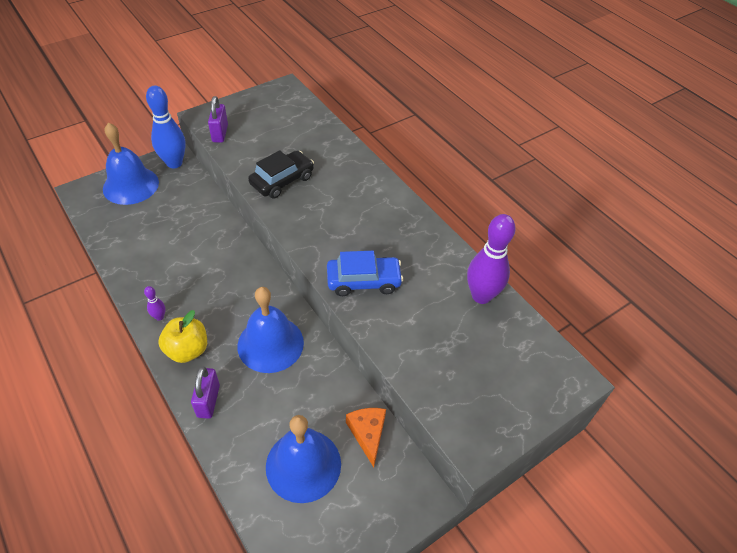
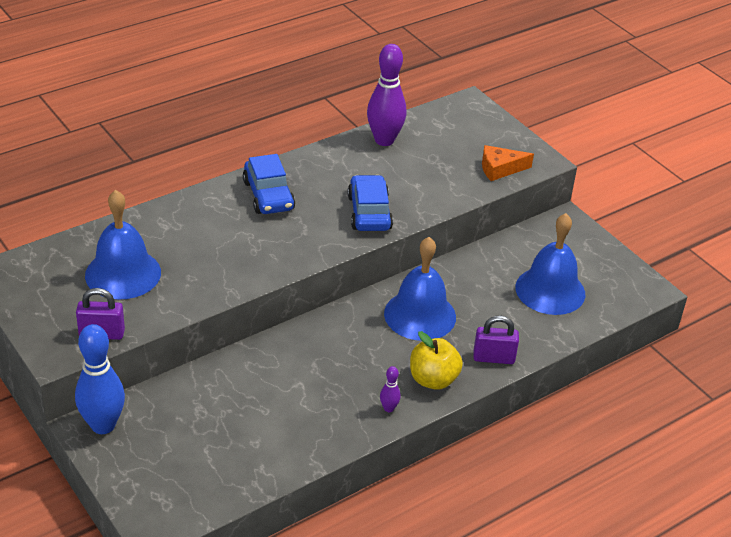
camera: 90 degrees left, 10 degrees down
(131, 185) = (148, 469): blue bell -> blue bell (123, 273)
(282, 180) = (207, 272): black car -> none
(367, 433) = (513, 250): orange cheese -> orange cheese (500, 169)
(381, 213) = (268, 195): none -> blue car

